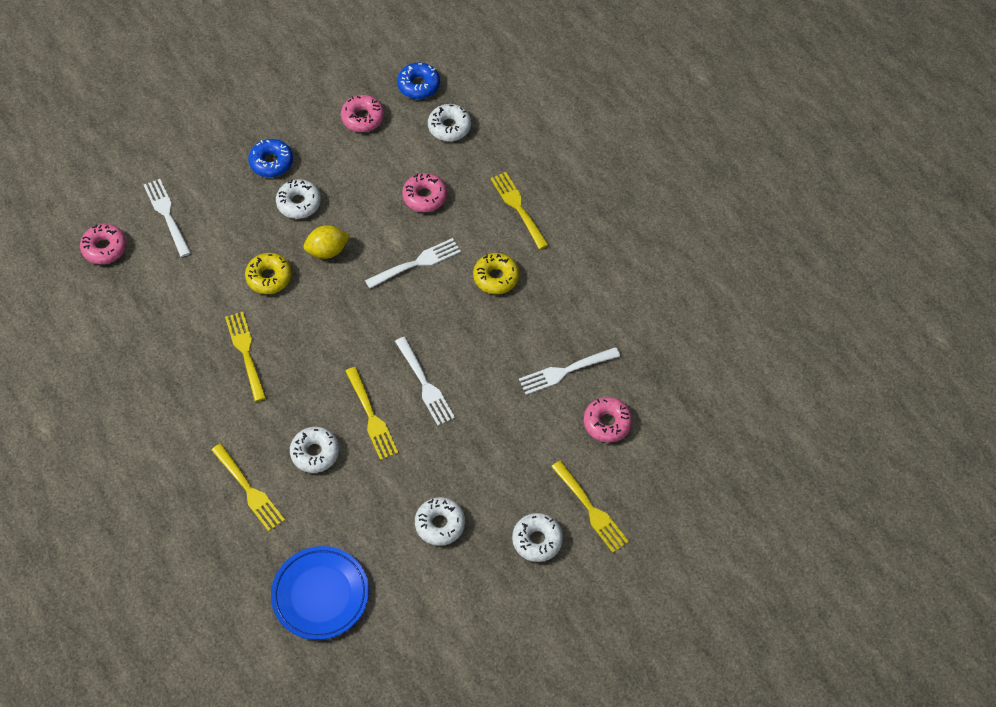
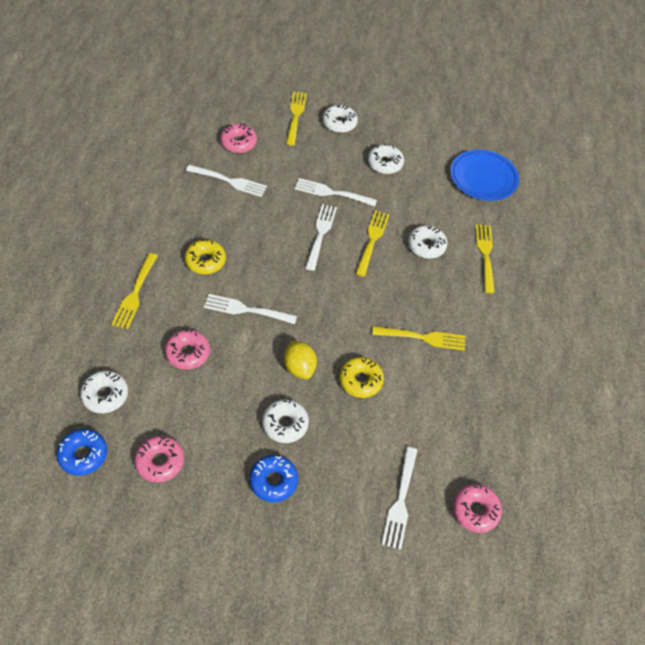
camera: 145 degrees left, 5 degrees down
(246, 353) = (422, 338): yellow fork -> yellow fork turned 105 degrees counterclockwise
(327, 251) = (299, 367): yellow lemon -> yellow lemon turned 45 degrees clockwise
(458, 440) = (332, 193): none -> white fork

